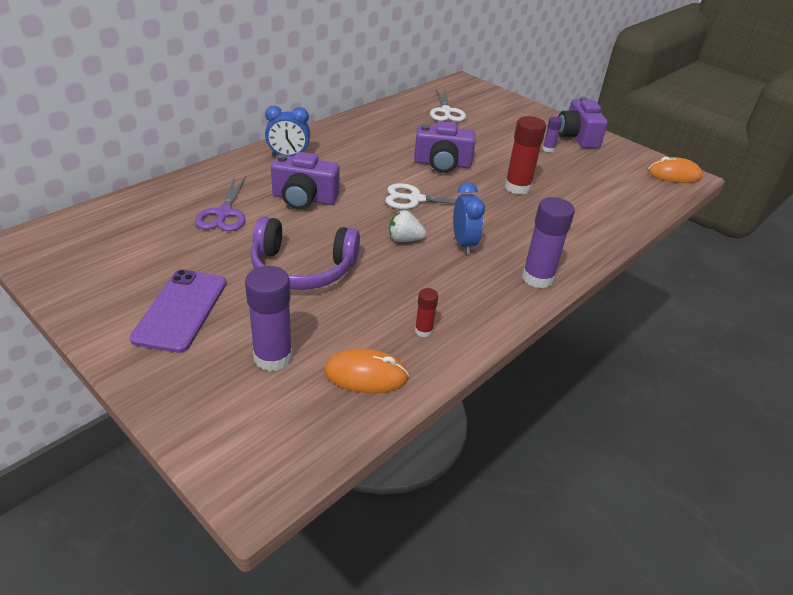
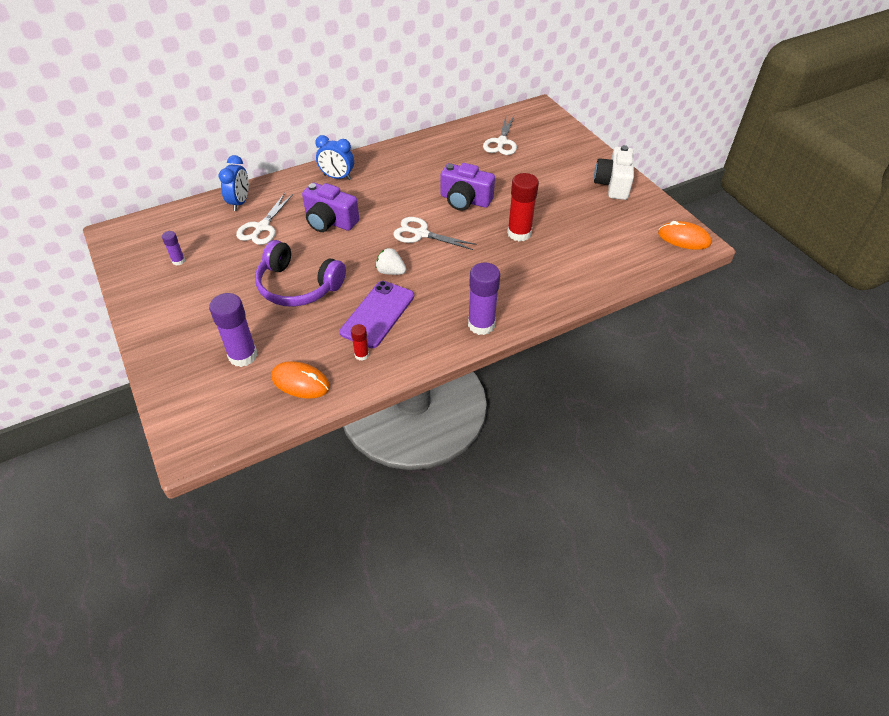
camera: 20 degrees right, 10 degrees up
(181, 310) = (197, 307): purple phone -> purple phone (378, 314)
(224, 213) = (262, 227): purple scissors -> white scissors
(463, 244) = (437, 283): blue clock -> blue clock (240, 202)
(548, 149) = (575, 195): purple glue stick -> purple glue stick (178, 261)
(577, 137) = (613, 184): purple camera -> white camera

